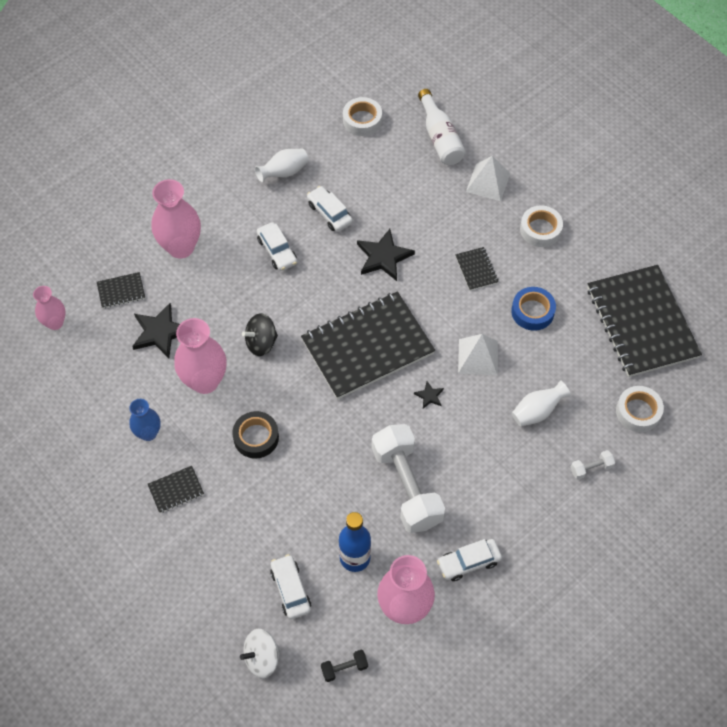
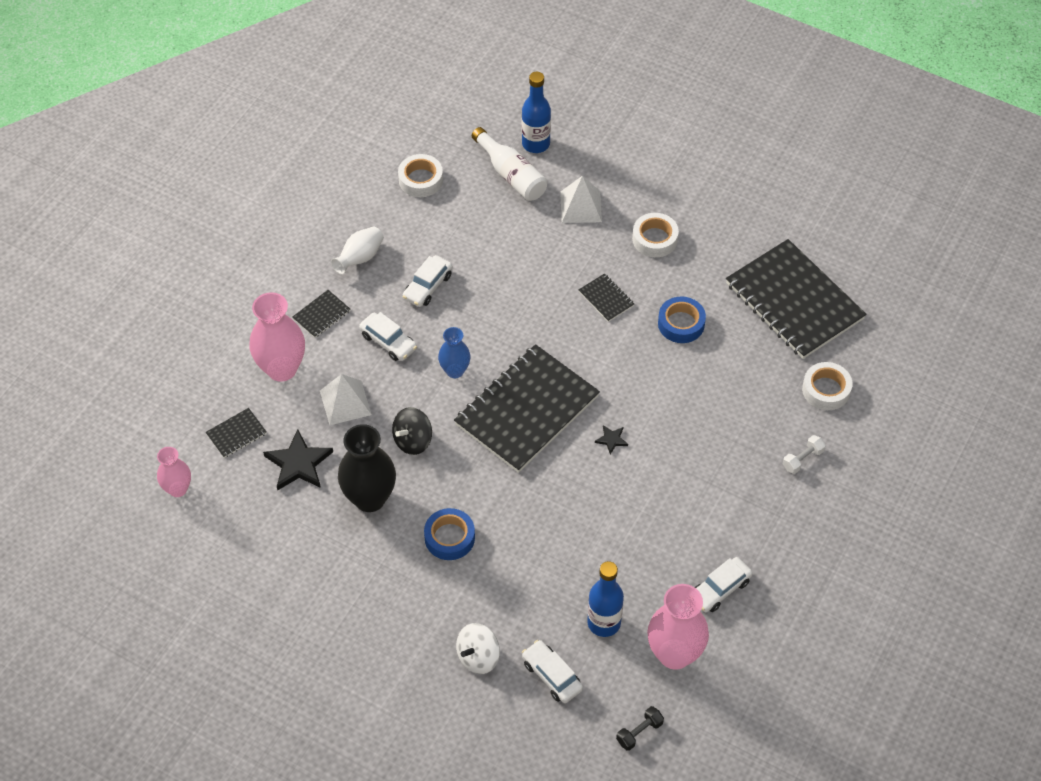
camera: 20 degrees left, 5 degrees down
(148, 433) = (332, 570): blue vase -> blue vase (455, 371)
(176, 490) = (388, 617): black notebook -> black notebook (321, 315)
(205, 381) = (369, 498): pink vase -> black vase
(256, 437) = (449, 538): black tape -> blue tape
(262, 658) = (551, 751): white spinning top -> white spinning top (478, 657)
(329, 213) = (427, 286): white car -> white car turned 90 degrees counterclockwise
(383, 257) = (504, 314): black star -> none
(406, 486) = (626, 536): white dumbbell -> none
(472, 117) = (536, 144): none -> blue bottle
(478, 357) = (644, 385): white pyramid -> white pyramid (345, 402)
(537, 411) = (726, 421): white vase -> none

